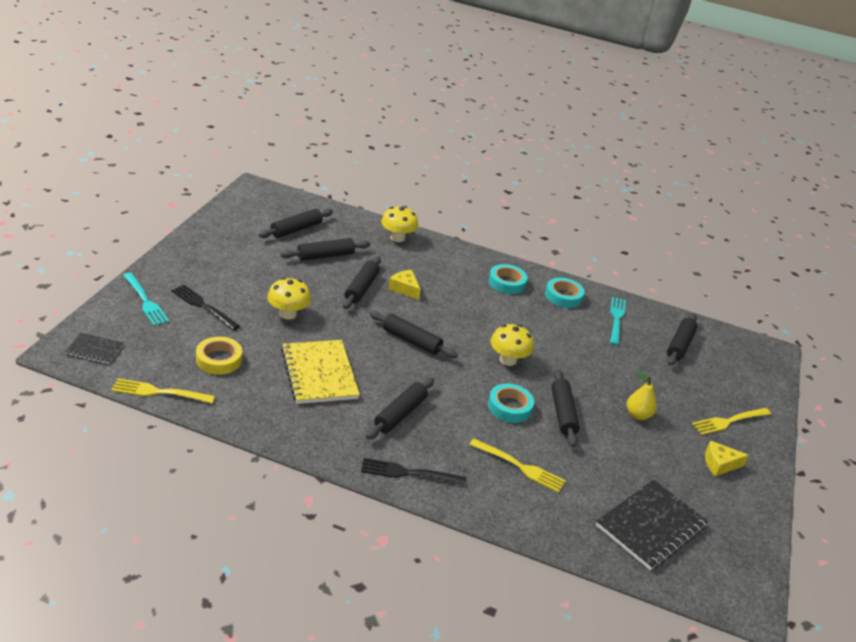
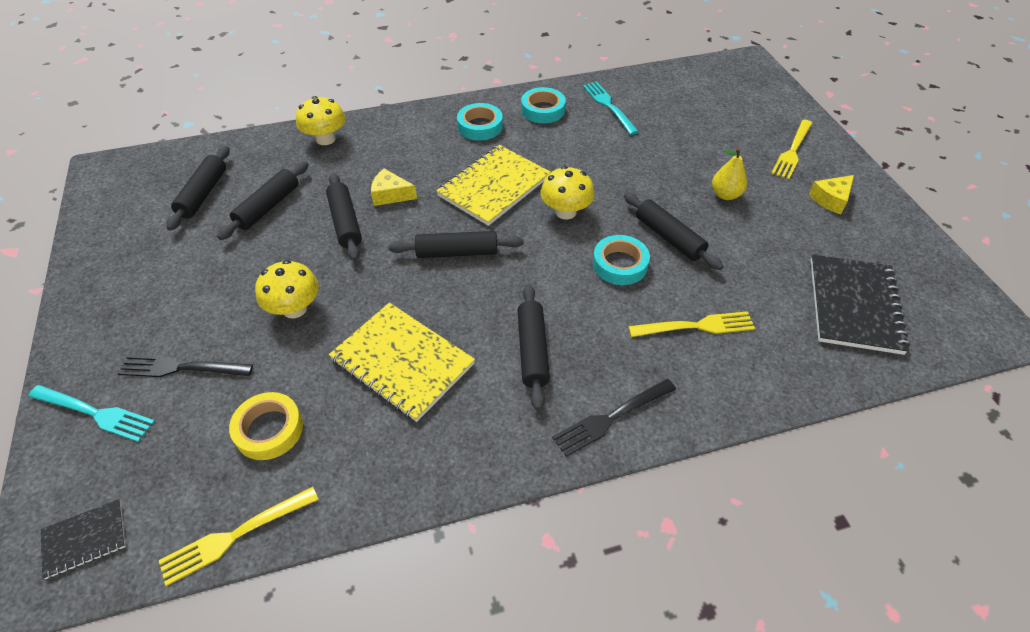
camera: 30 degrees left, 15 degrees up
(476, 320) = (494, 187): none -> yellow notebook
(679, 345) = (681, 100): black rolling pin -> none

